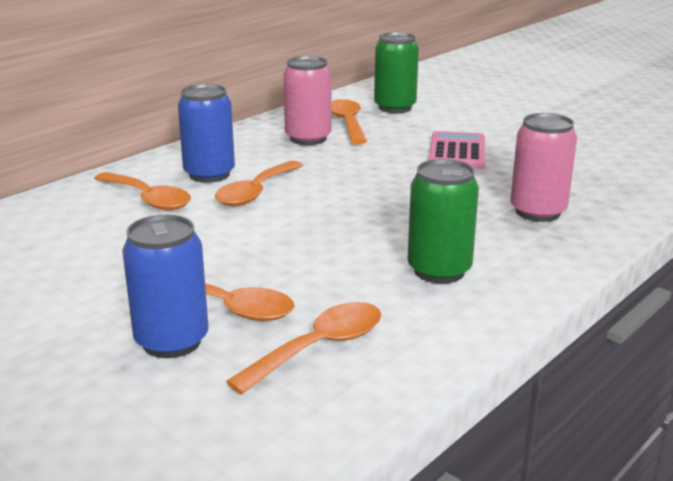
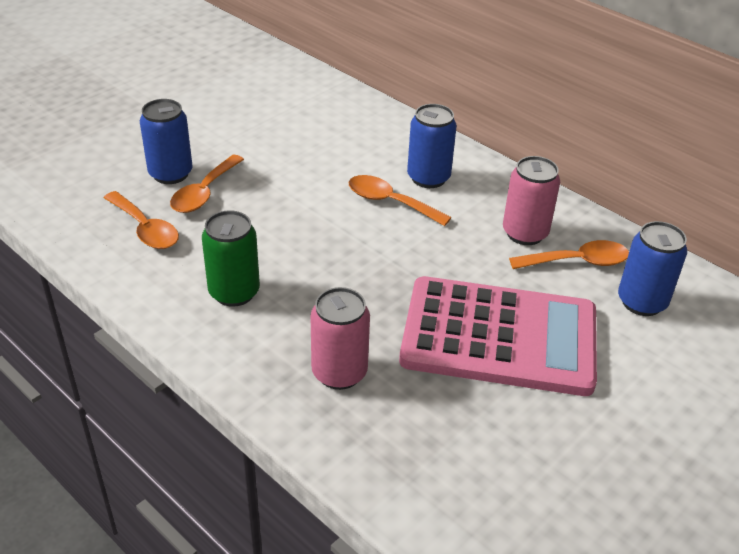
camera: 90 degrees right, 15 degrees up
(148, 199) = (378, 152): orange spoon -> none
(395, 107) = (642, 302): green can -> blue can
(457, 152) = (499, 336): pink calculator -> pink calculator, size x2.06

